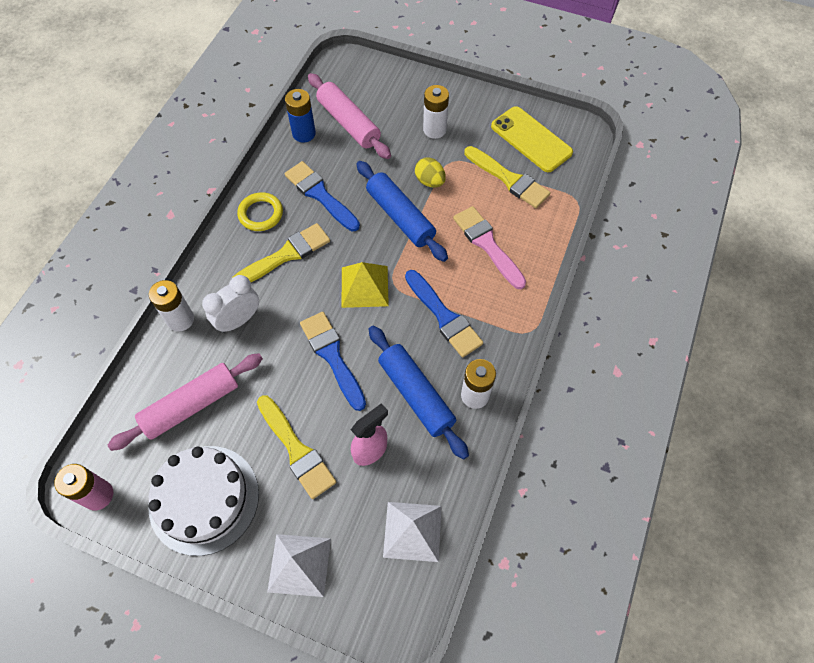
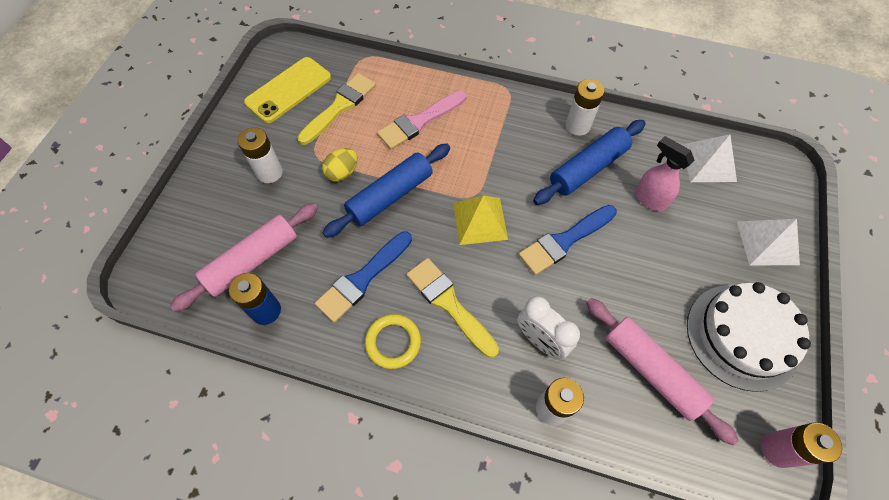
camera: 95 degrees left, 0 degrees up
(296, 450) = (668, 259): yellow brush -> none
(444, 317) = (504, 151): blue brush -> none

